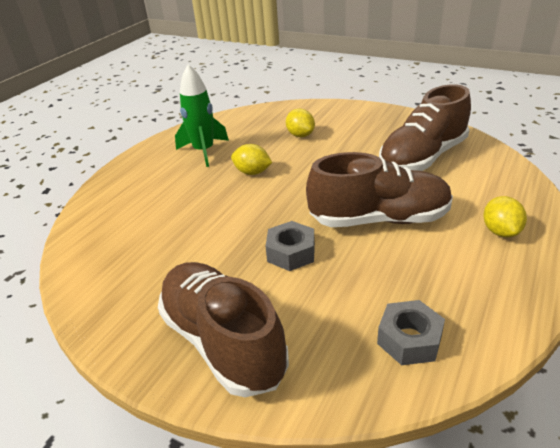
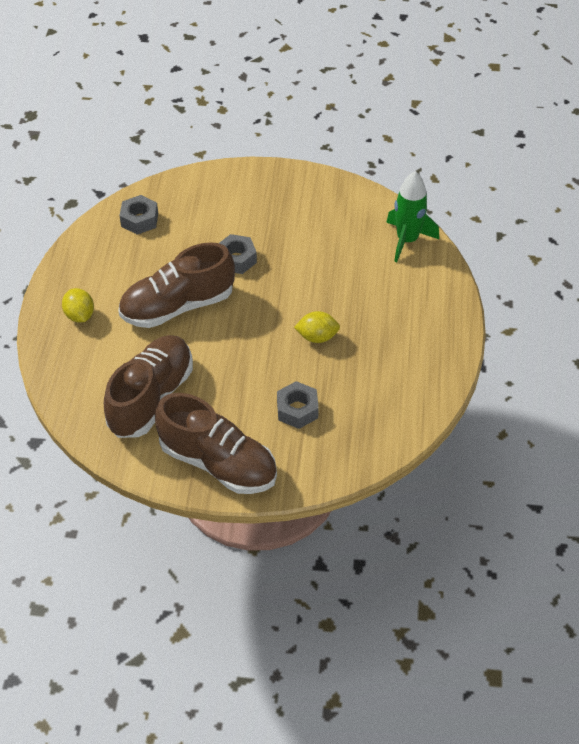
camera: 155 degrees right, 15 degrees up
(204, 151) = (390, 357): green rocket -> green rocket (407, 240)
(223, 341) = (249, 193): brown shoe -> brown shoe (218, 462)
(300, 135) = (297, 410): yellow lemon -> grey nut

